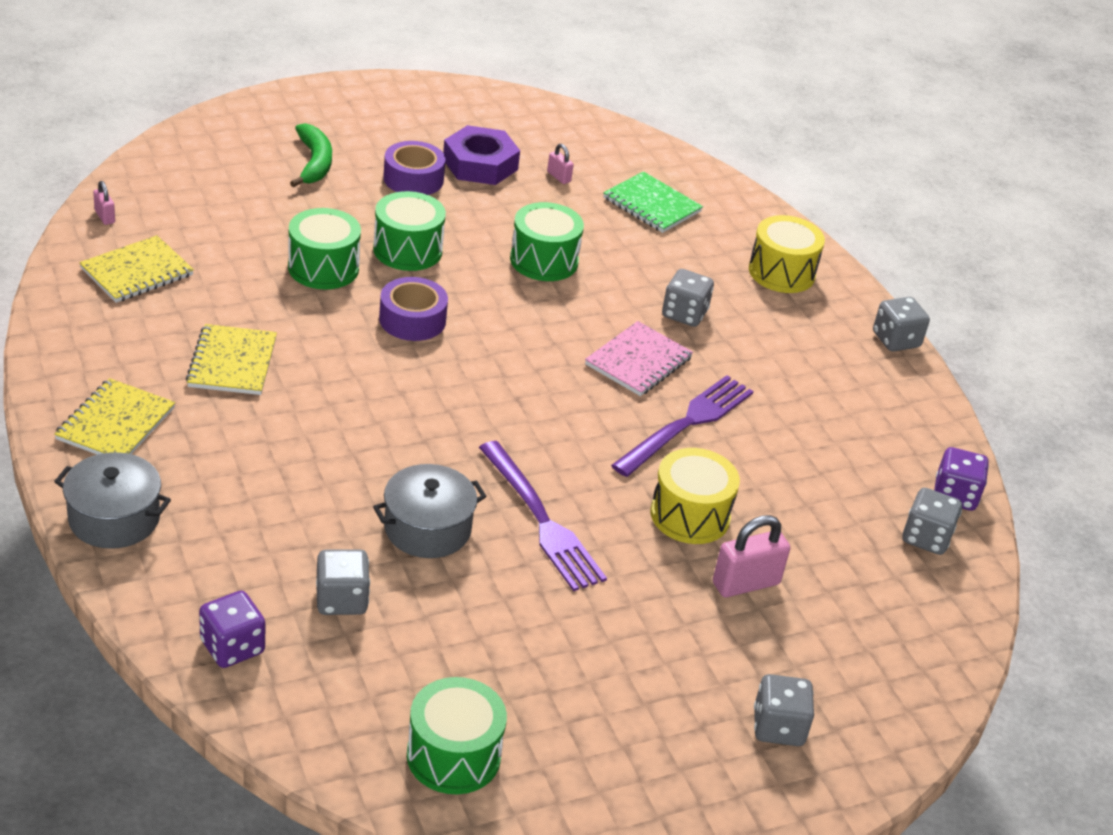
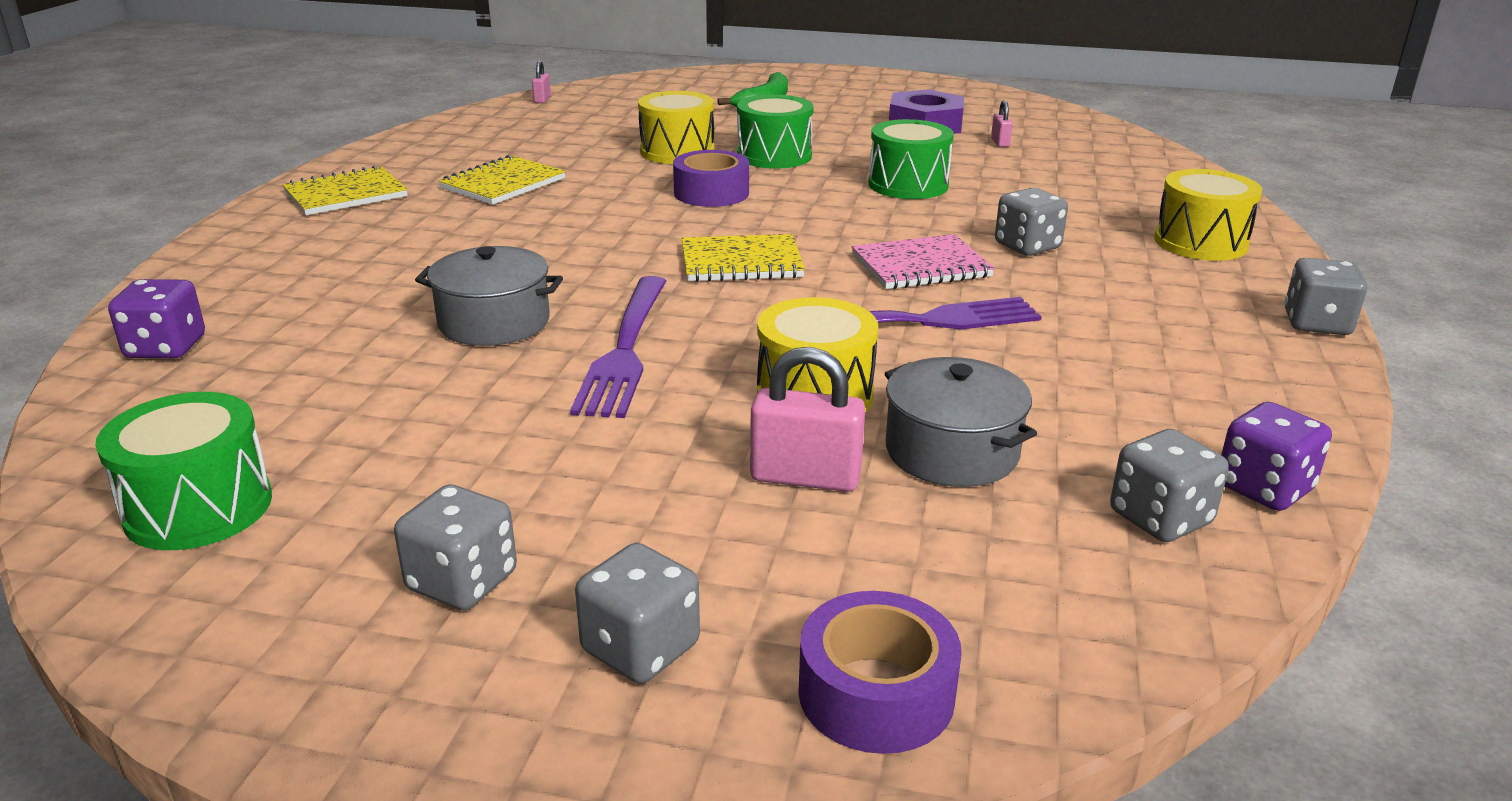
camera: 40 degrees right, 10 degrees down
(114, 518) = (238, 243): grey pot -> grey pot (951, 451)
(137, 272) = (516, 127): yellow notebook -> yellow notebook (741, 262)
(323, 268) = (677, 151): green drum -> yellow drum
(341, 600) = (321, 346): grey dice -> grey dice (462, 581)
(413, 179) = (844, 122): purple tape -> purple tape (876, 693)
(651, 205) = (1086, 174): green notebook -> none

